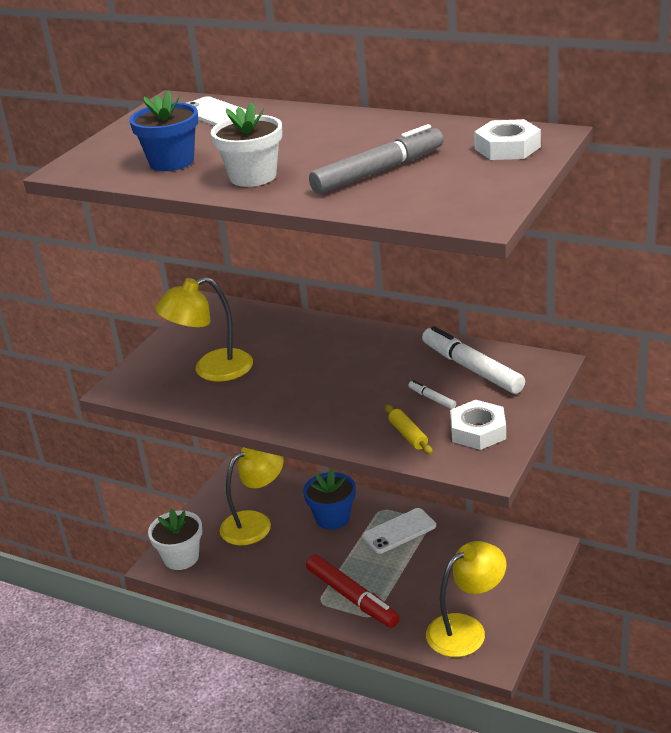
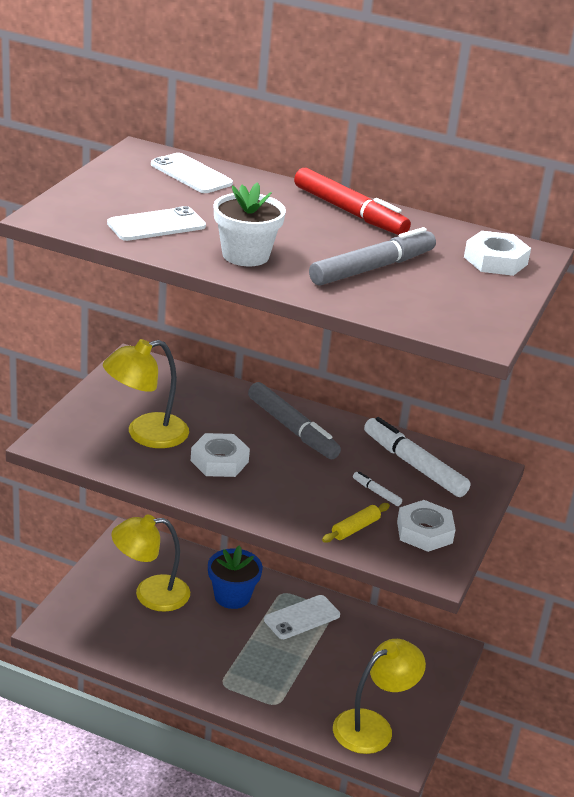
camera: 10 degrees left, 0 degrees up
(171, 162) = (156, 225): blue flower pot -> white phone
(181, 557) = (72, 623): white flower pot -> none
(255, 523) = (150, 594): yellow lamp -> yellow lamp turned 150 degrees counterclockwise
(279, 386) = (219, 461): none -> white nut
(352, 598) = (255, 683): red marker -> red marker (349, 212)
(353, 348) = (292, 429): none -> grey marker
(408, 435) = (355, 528): yellow rolling pin -> yellow rolling pin turned 75 degrees clockwise

